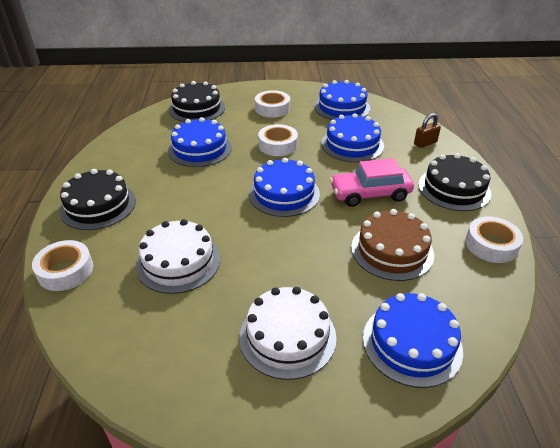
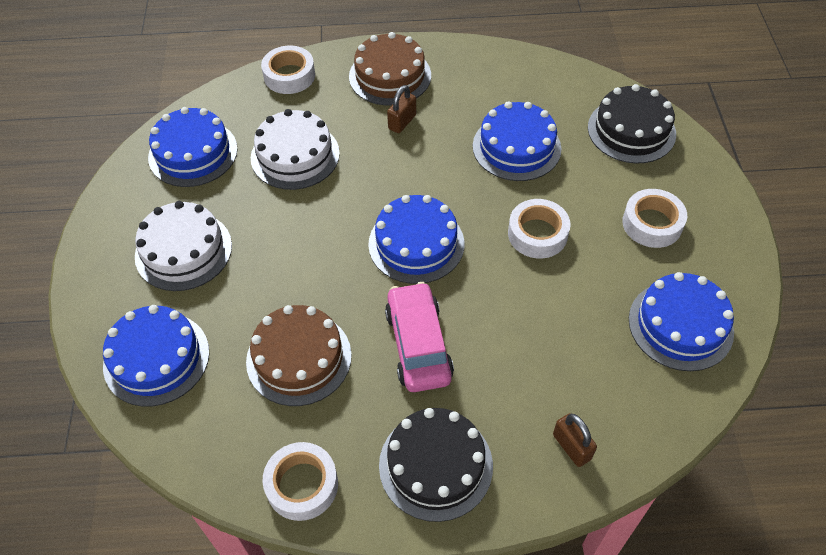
camera: 90 degrees right, 15 degrees up
(98, 205) = (390, 76): black cake -> brown cake
(157, 199) = (402, 122): none -> brown padlock
(352, 144) = (552, 332): blue cake -> blue cake (193, 153)

